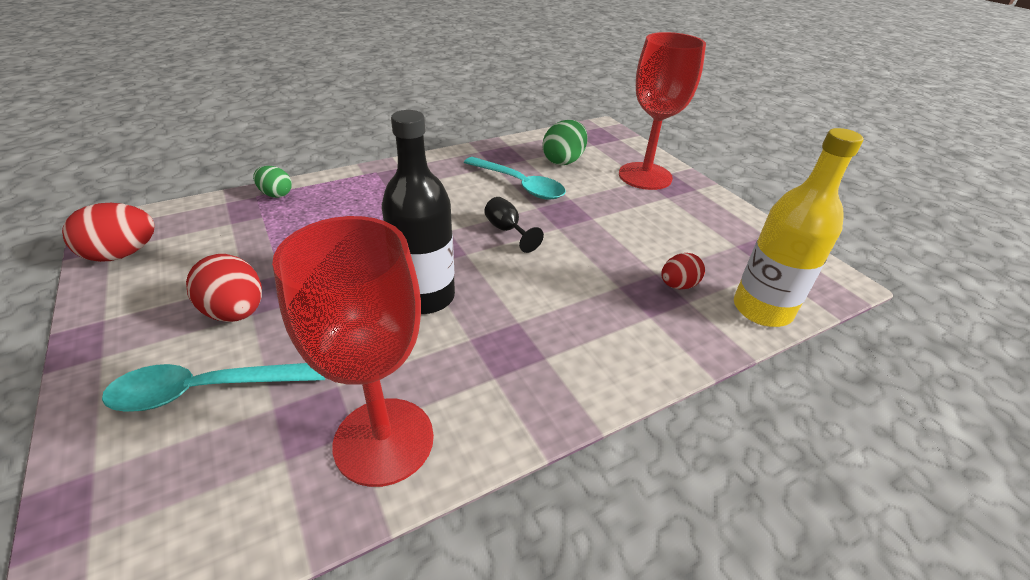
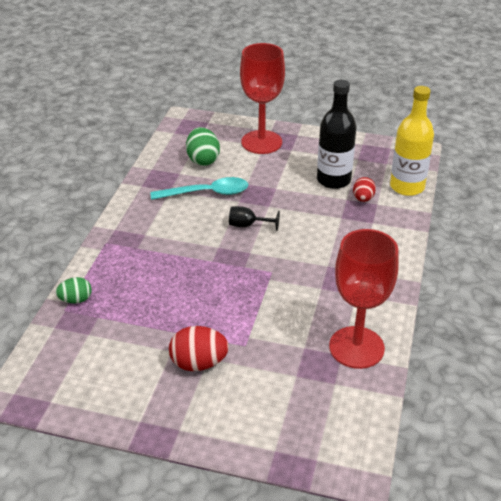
camera: 45 degrees left, 0 degrees up
(122, 254) = (67, 396): red egg -> none
(206, 390) = (256, 395): turquoise spoon -> none
(425, 297) = (270, 286): black bottle -> black bottle (333, 180)

